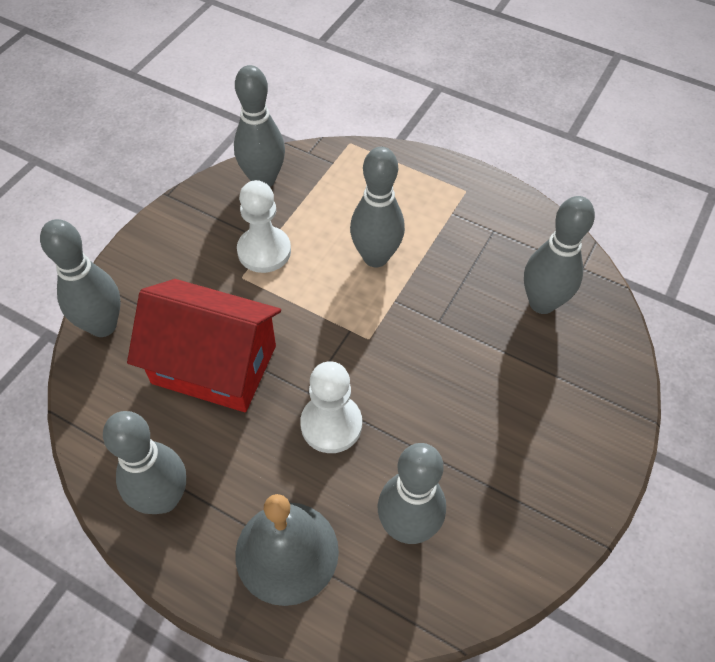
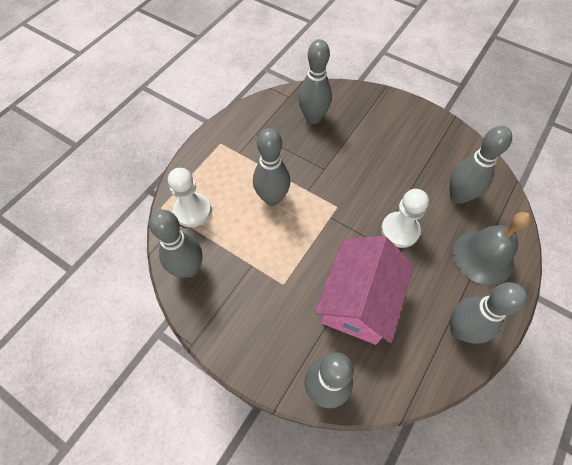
camera: 85 degrees left, 5 degrees up
(214, 364) = (358, 301): red house -> pink house
(264, 251) = (260, 268): white pawn -> white pawn (192, 211)

